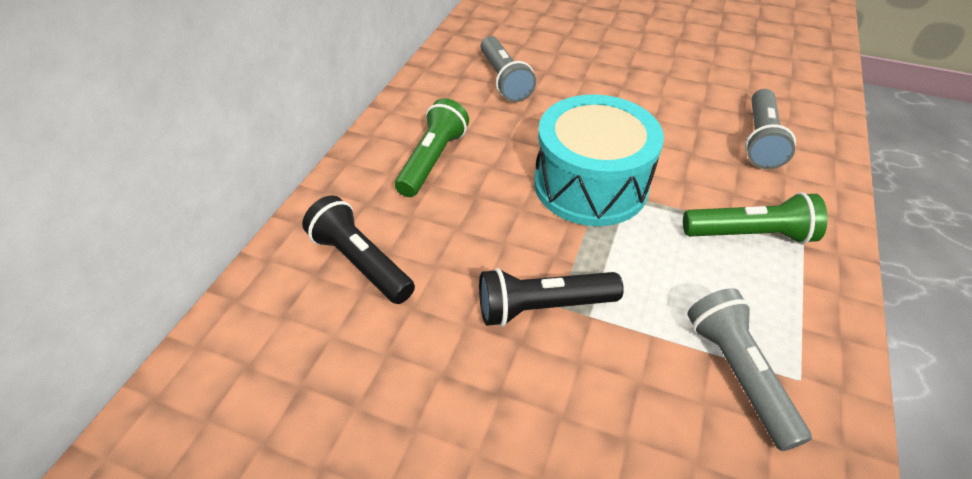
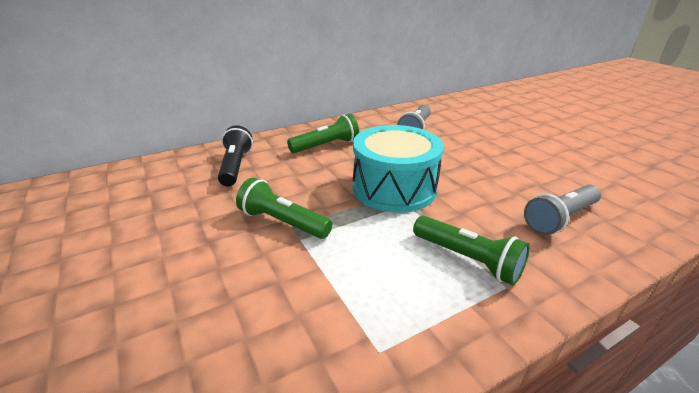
camera: 40 degrees right, 15 degrees down
(542, 307) = (283, 222): black flashlight -> green flashlight
(738, 373) = (340, 318): grey flashlight -> none

